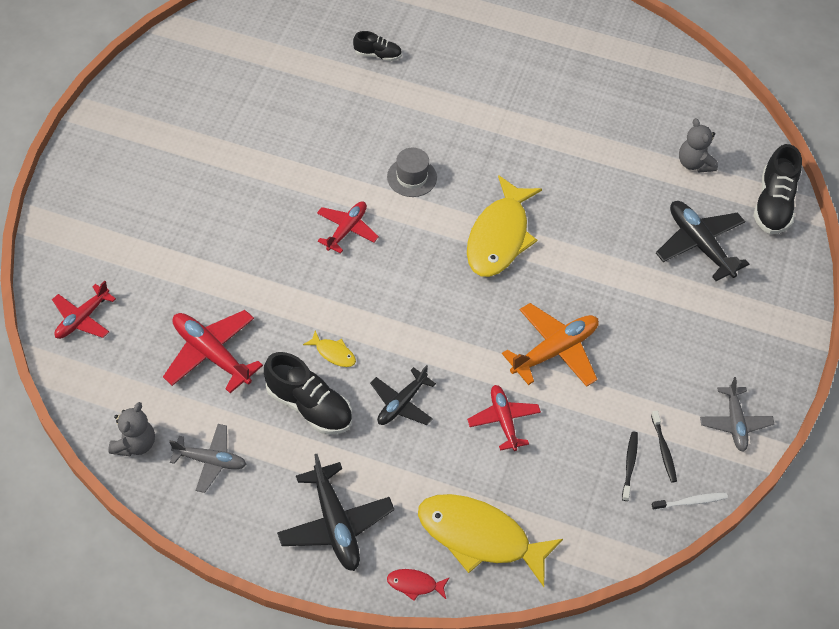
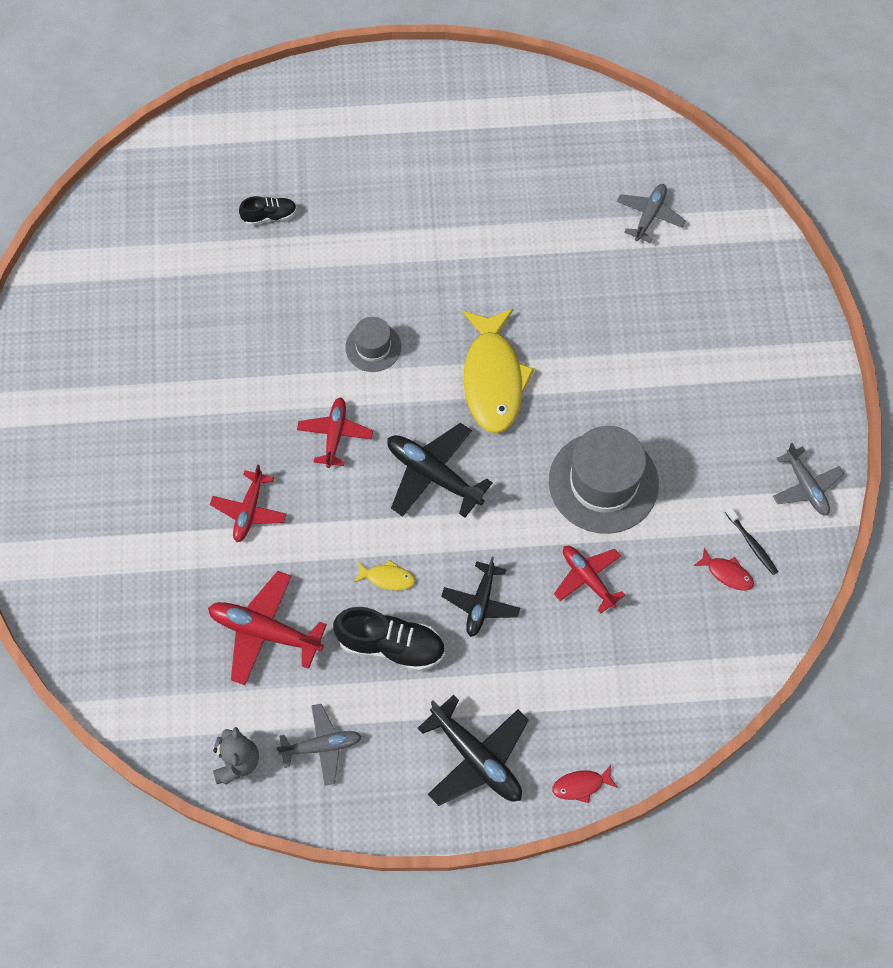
camera: 20 degrees left, 10 degrees up
(82, 318) = (111, 649): red plane -> red plane (249, 511)
(480, 537) = (619, 710): yellow fish -> none
(554, 351) = (603, 482): orange plane -> grey hat
(629, 465) = (727, 573): black toothbrush -> red fish
(691, 502) = (799, 587): white toothbrush -> none
(694, 163) = (649, 216): grey teddy bear -> grey plane
(699, 244) = (693, 306): black plane -> black plane (433, 475)
(773, 204) = (745, 232): black shoe -> none

